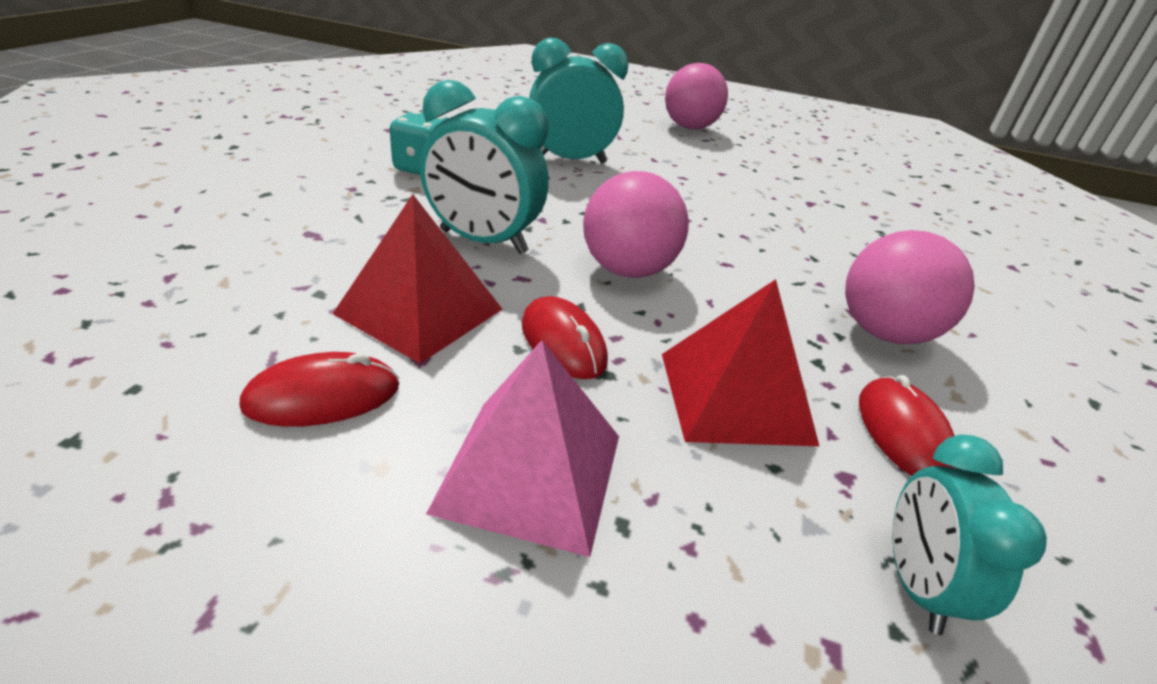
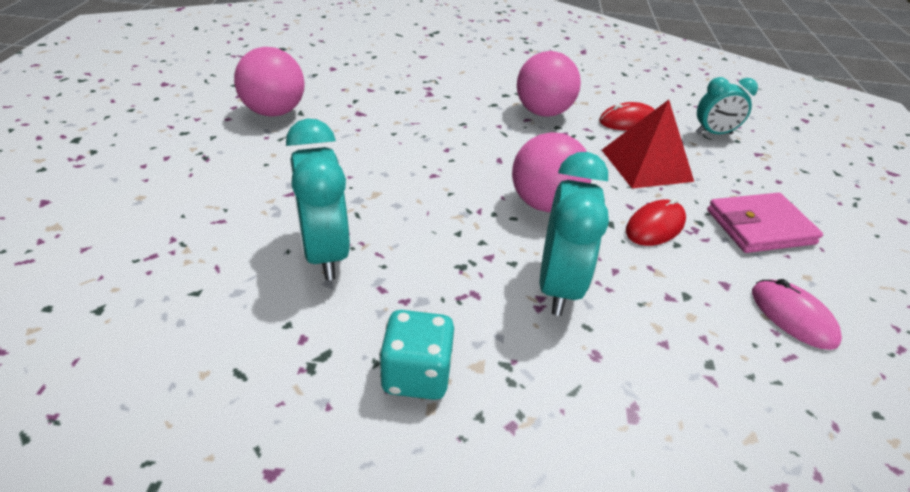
camera: 100 degrees left, 5 degrees up
(323, 396) = (792, 316): red mouse -> pink mouse
(419, 311) = (681, 298): red pyramid -> none
(530, 472) = (759, 227): pink pyramid -> pink wallet
(689, 127) = (162, 167): pink ball -> pink ball (274, 112)

